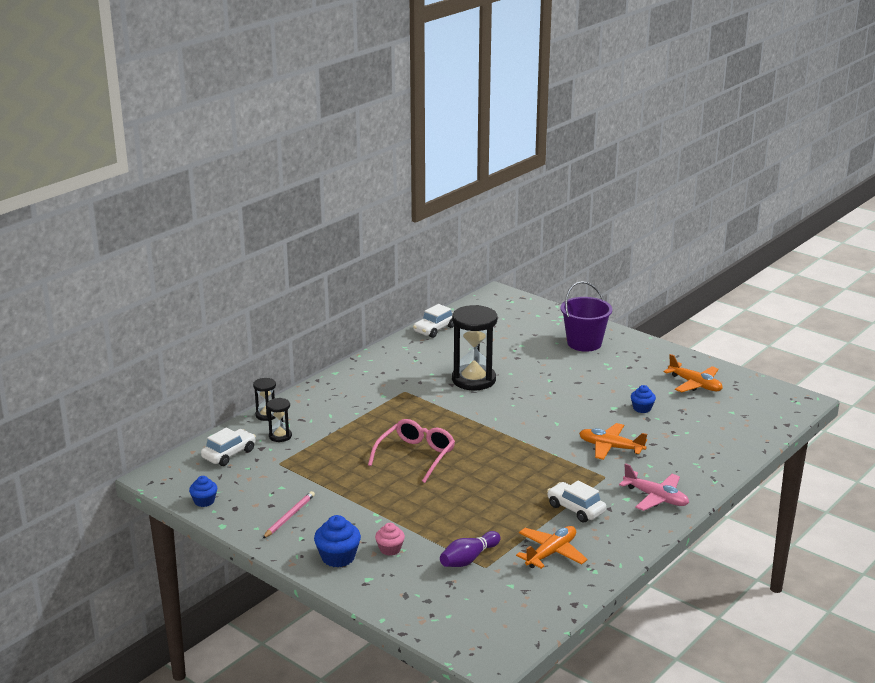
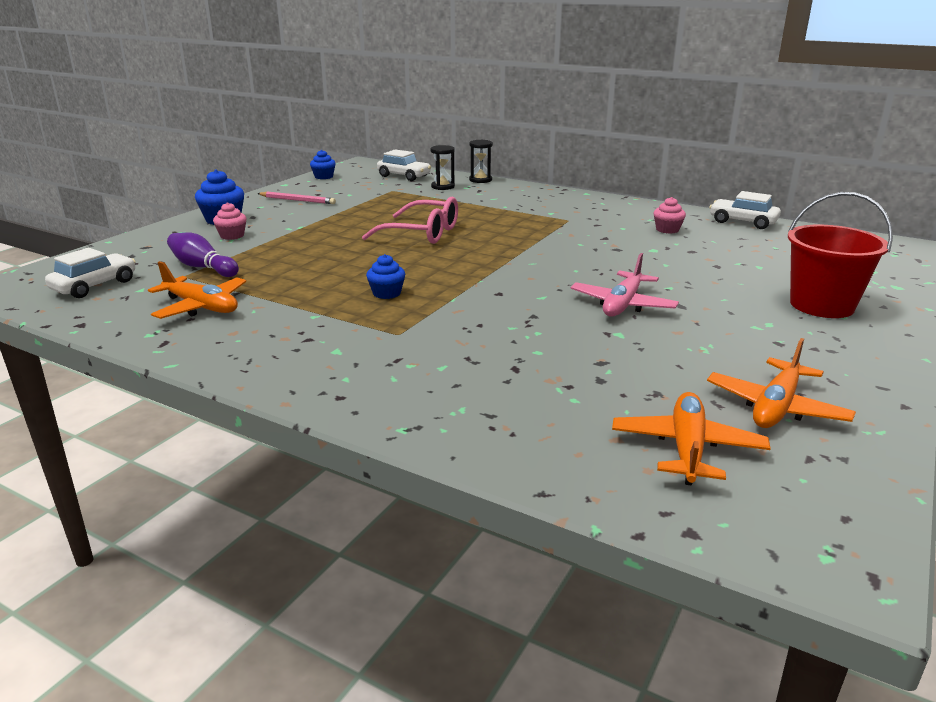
camera: 80 degrees right, 0 degrees up
(442, 358) = (667, 230): none -> pink cupcake
(473, 380) = (626, 247): black hourglass -> none
(575, 509) = (307, 317): white car -> white car (95, 286)
(584, 343) = (821, 305): purple bucket -> red bucket
(611, 447) = (487, 335): orange plane -> orange plane (687, 448)
(642, 408) = (633, 356): blue cupcake -> blue cupcake (386, 293)
(656, 497) = (339, 373): pink plane -> pink plane (623, 304)

